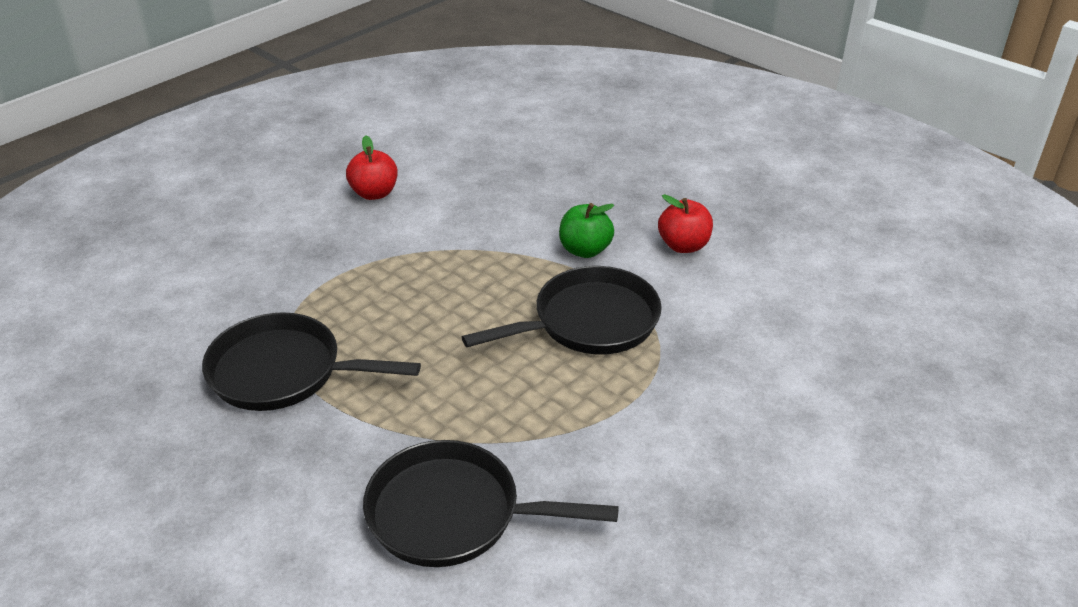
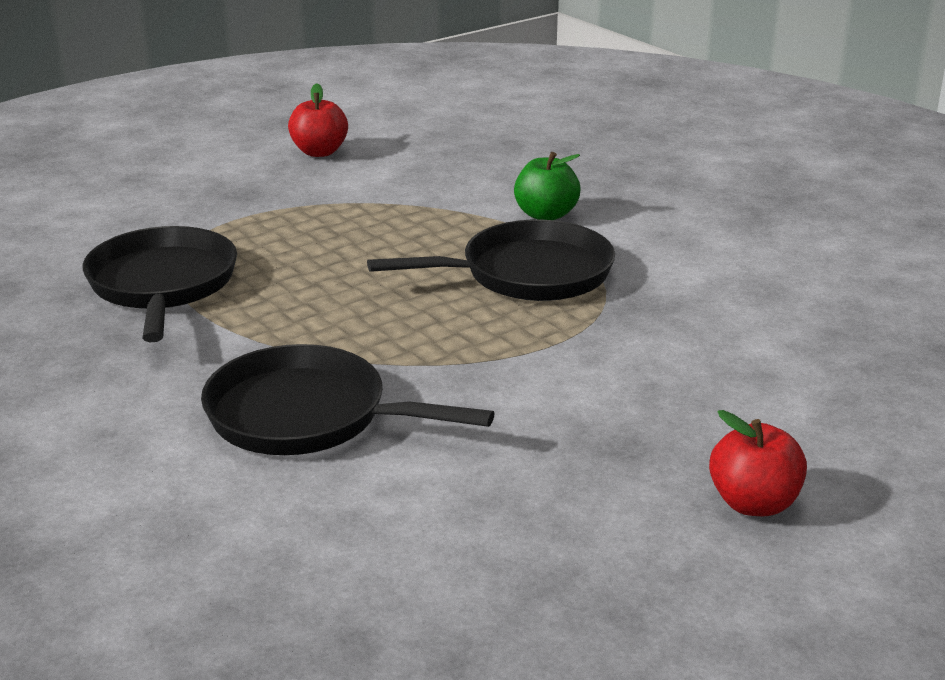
camera: 10 degrees right, 10 degrees down
(284, 372) = (162, 285): black pan -> black pan turned 60 degrees clockwise
(683, 245) = (666, 220): red apple -> red apple (753, 503)

